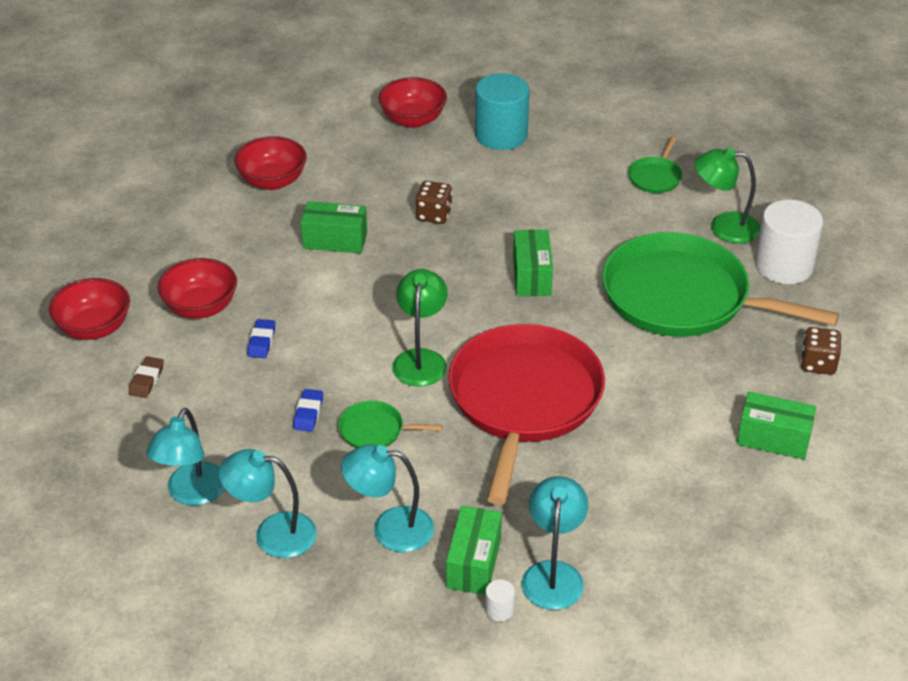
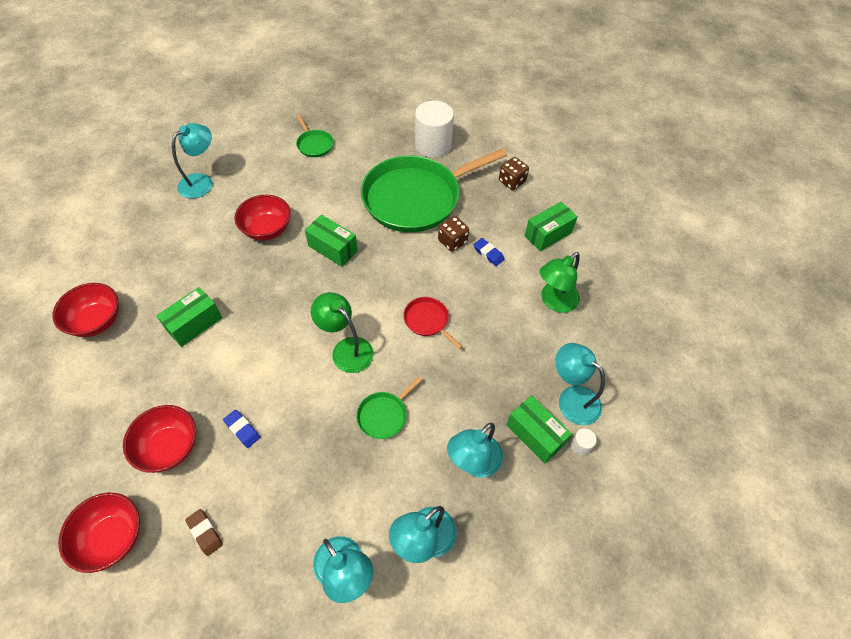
camera: 55 degrees left, 15 degrees up
(308, 413) = (335, 444): blue eraser -> blue eraser (488, 253)
(413, 120) = (135, 211): red bowl -> red bowl (267, 229)
(434, 215) = (231, 258): brown dice -> brown dice (452, 241)
(501, 135) = (201, 182): turquoise cylinder -> turquoise lamp
(524, 400) = (427, 321): red pan -> red pan, size x0.40
(724, 227) = (381, 146): green lamp -> green lamp (554, 302)

